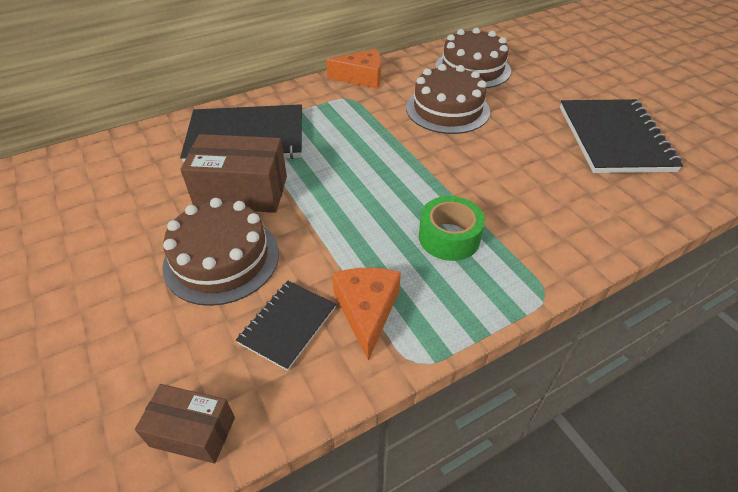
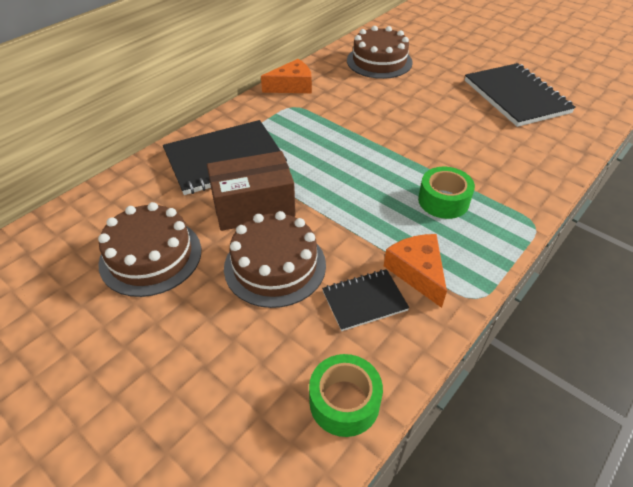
camera: 20 degrees left, 0 degrees up
(192, 432) = (344, 402): brown box -> green tape
(287, 325) = (364, 301): black notebook -> black notebook turned 60 degrees clockwise
(447, 109) = (380, 99): brown cake -> brown cake (151, 256)

